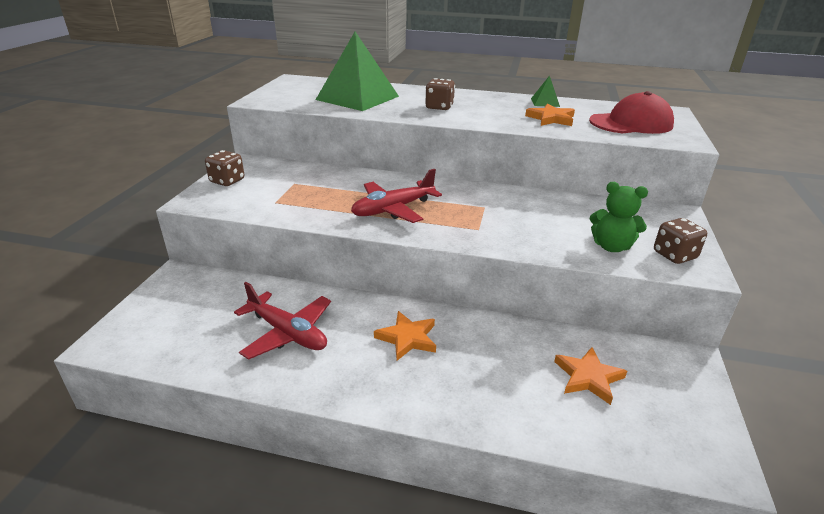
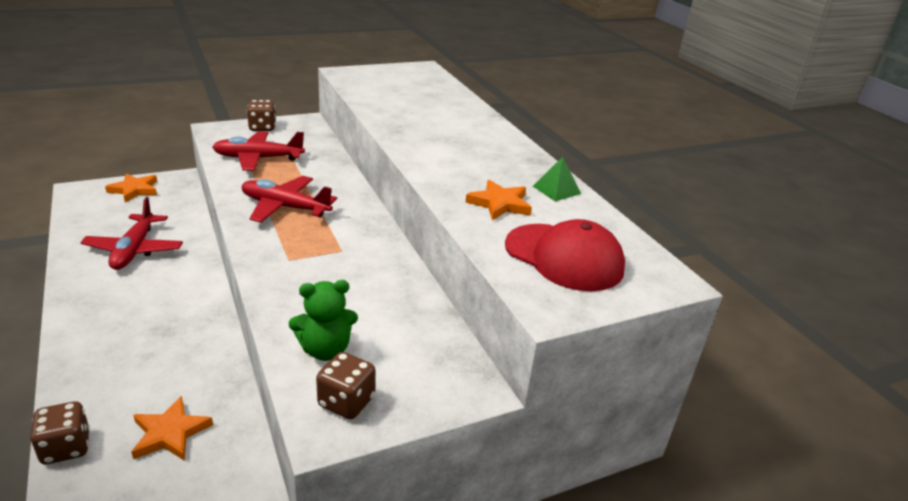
camera: 50 degrees right, 0 degrees up
(288, 198) = (258, 158): none -> red plane
(357, 98) = (413, 102): green pyramid -> none
(407, 338) = (165, 307): orange star -> orange star (134, 190)
(439, 107) = (444, 141): brown dice -> brown dice (66, 447)
(611, 246) = (325, 350): green teddy bear -> green teddy bear turned 90 degrees counterclockwise

